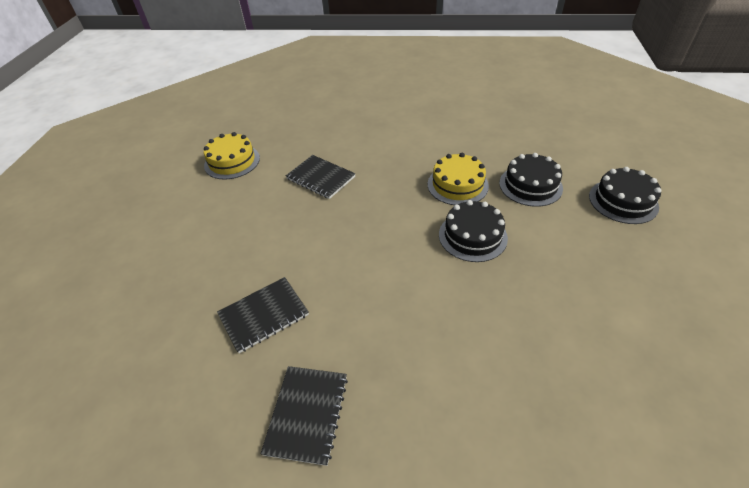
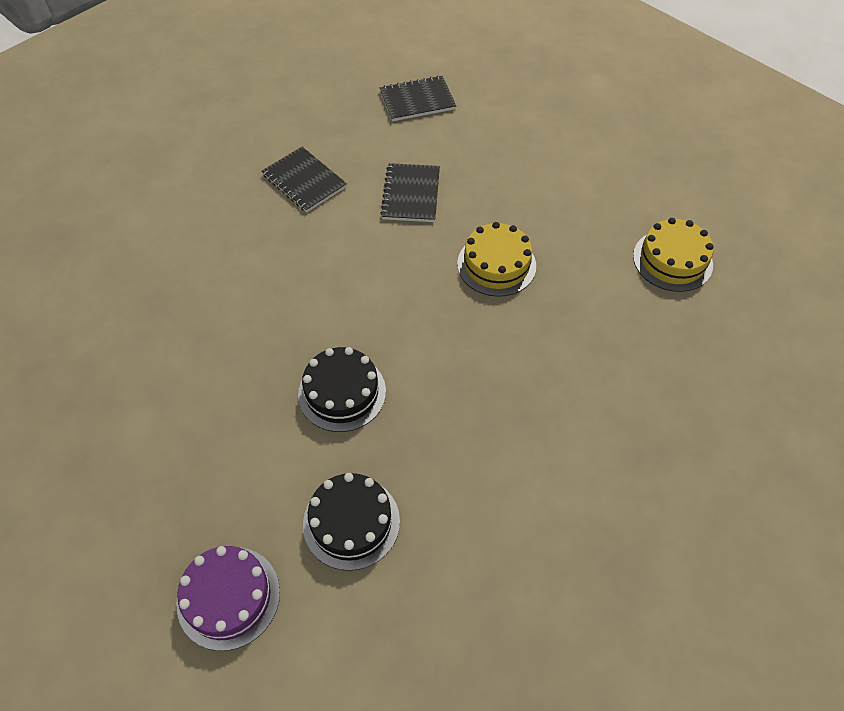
camera: 125 degrees right, 10 degrees up
(321, 178) = (564, 323): black notebook -> black notebook (417, 100)
(457, 185) = (427, 445): yellow cake -> yellow cake (496, 264)
(623, 201) = (228, 597): black cake -> purple cake

